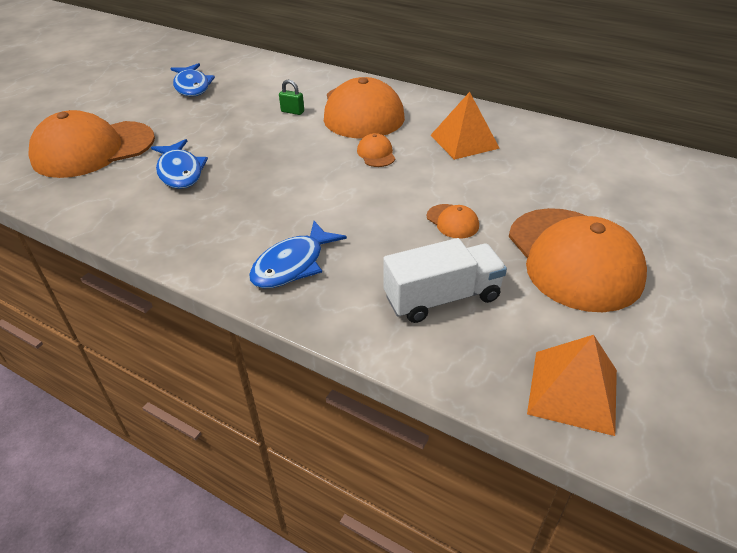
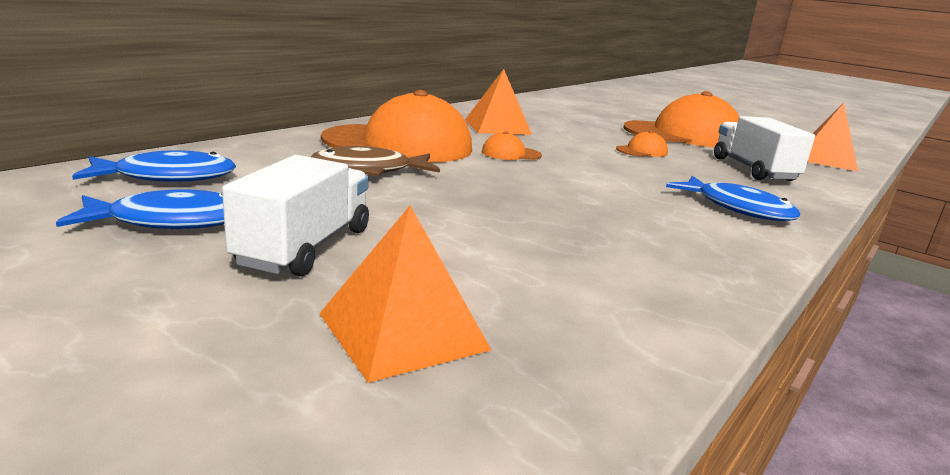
camera: 85 degrees left, 20 degrees down
(93, 149) = (403, 331): orange cap -> orange pyramid
(170, 117) = (305, 247): none -> white truck
(180, 172) = (529, 249): blue fish -> blue fish (168, 177)
(292, 111) = (368, 171): green padlock -> brown fish

